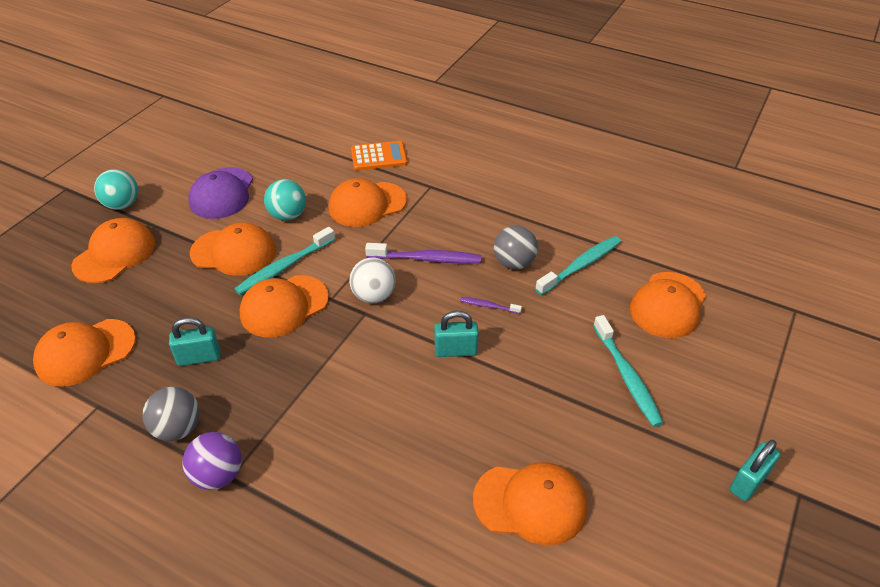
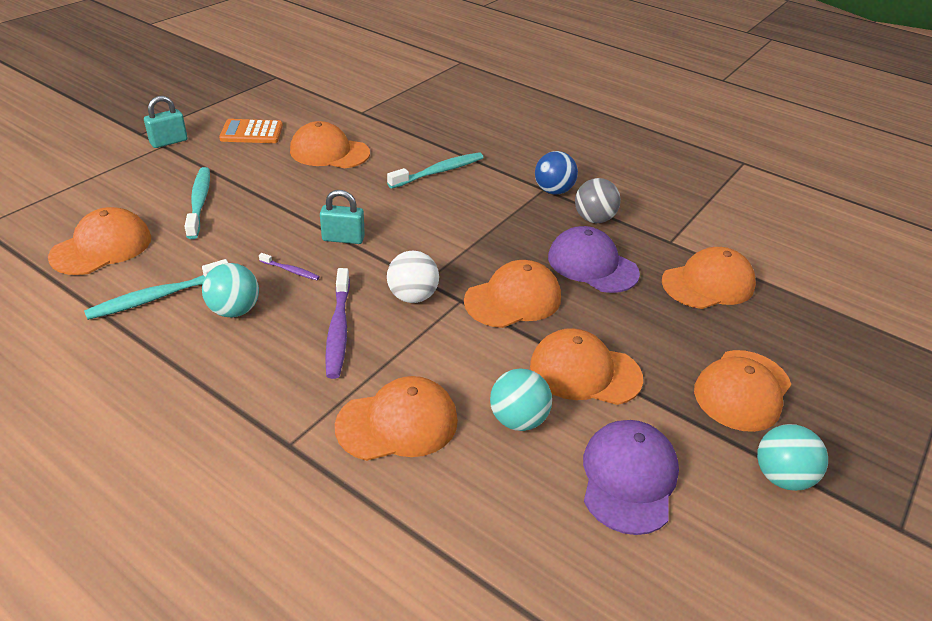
camera: 175 degrees left, 5 degrees down
(199, 357) = (592, 265): turquoise padlock -> purple cap
(218, 475) = (553, 191): purple ball -> blue ball
(284, 267) = (516, 343): turquoise toothbrush -> turquoise toothbrush (438, 172)
(379, 157) = (356, 528): orange calculator -> orange calculator (252, 132)
(426, 259) = (338, 329): purple toothbrush -> purple toothbrush turned 105 degrees counterclockwise
(514, 263) = (234, 310): grey ball -> turquoise ball

